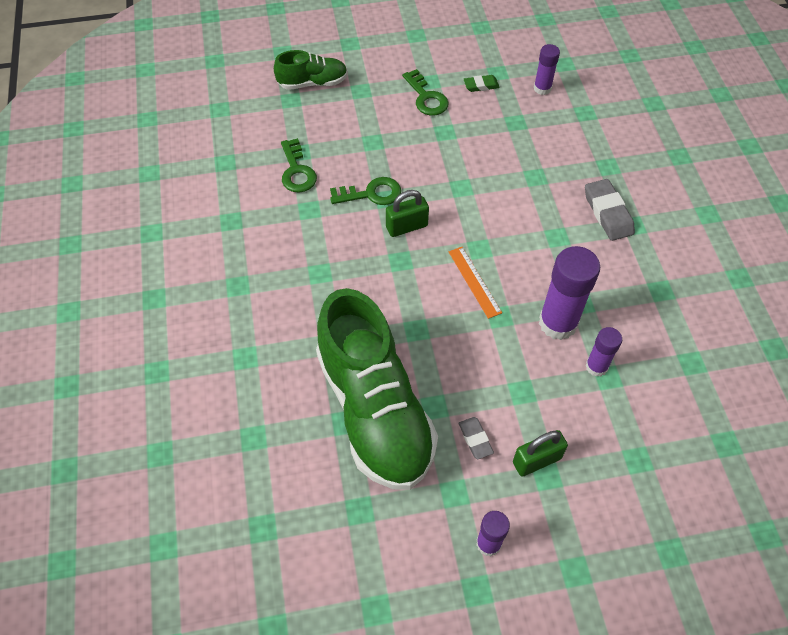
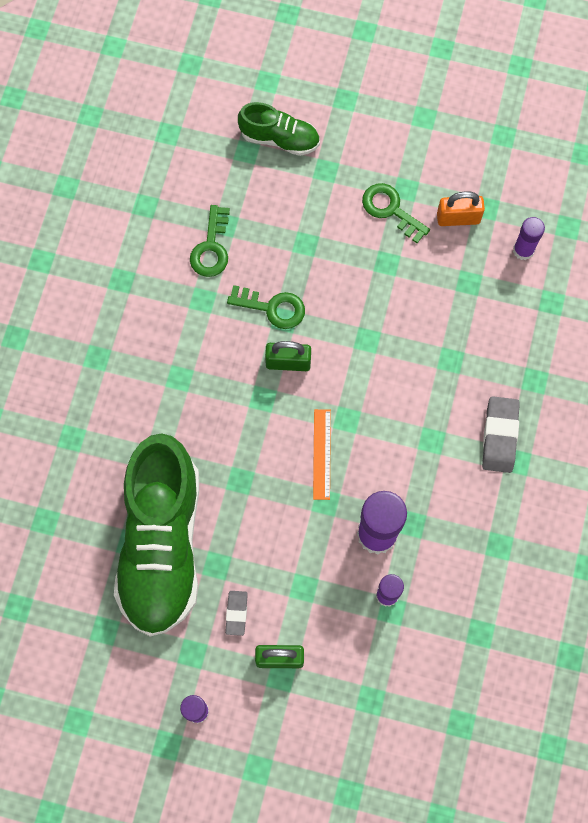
camera: 25 degrees right, 15 degrees up
(426, 98) = (390, 209): green key -> green key turned 135 degrees clockwise
(481, 85) = (458, 218): green eraser -> orange padlock

